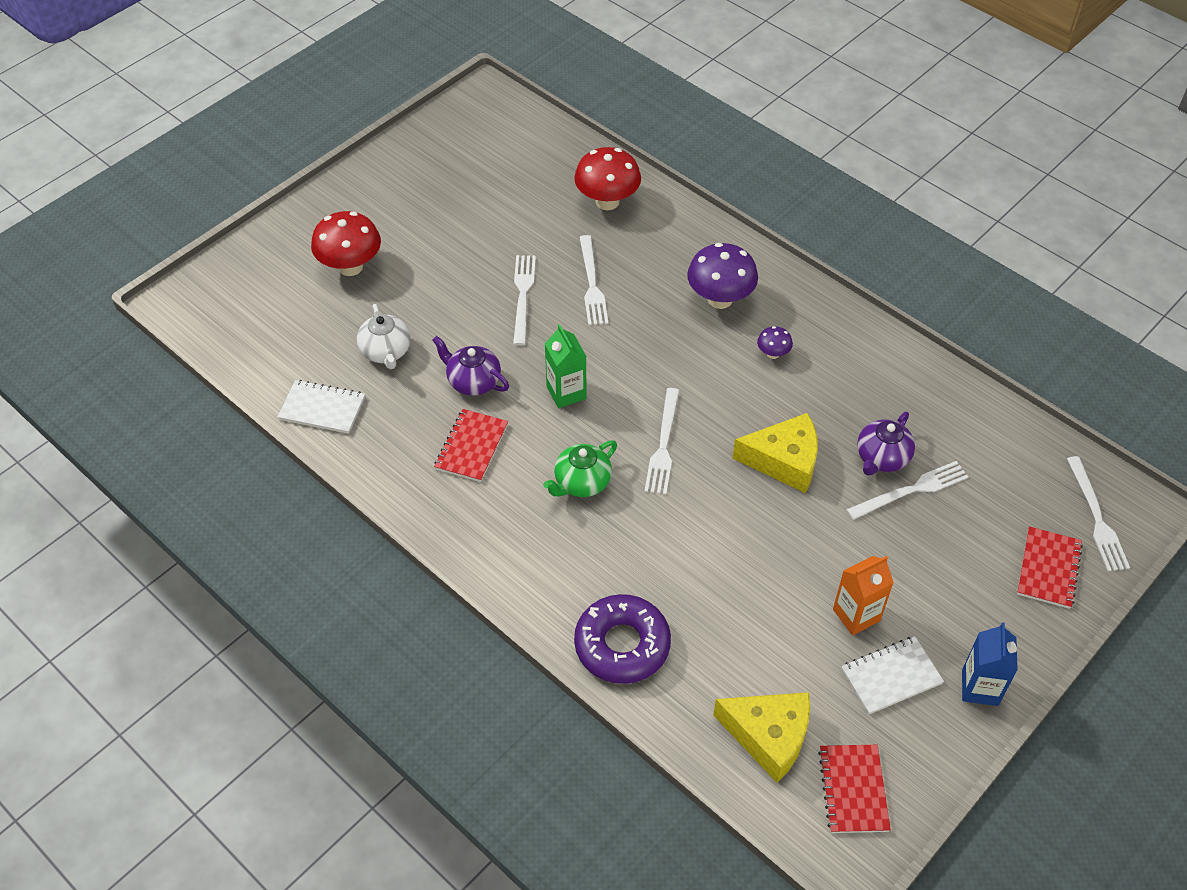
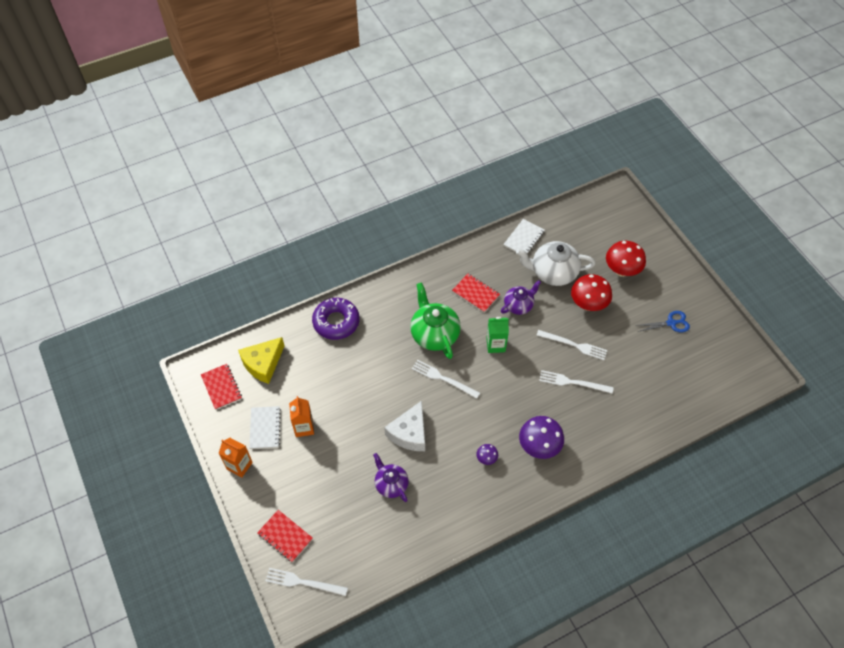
camera: 110 degrees right, 5 degrees up
(386, 352) = (553, 272): white teapot -> white teapot, size x1.62
(434, 195) = (671, 323): none -> blue scissors
(581, 482) = (434, 334): green teapot -> green teapot, size x1.62
(607, 201) = (641, 413): red mushroom -> red mushroom (588, 304)
(784, 461) = (409, 433): yellow cheese -> white cheese
(853, 790) = (221, 387): red notebook -> red notebook turned 45 degrees clockwise
(911, 490) = (364, 489): white fork -> none
(980, 687) = (239, 465): blue carton -> orange carton

